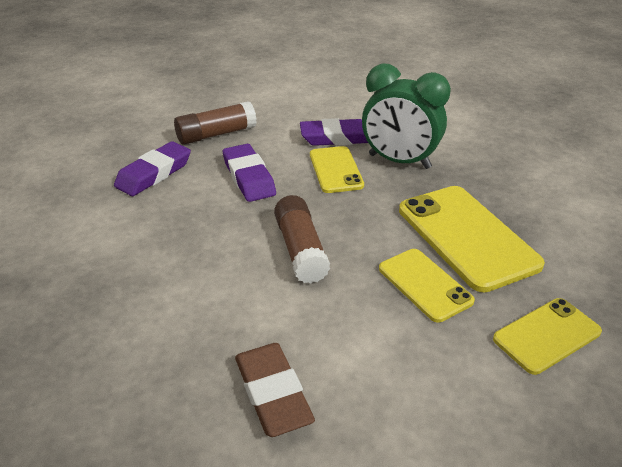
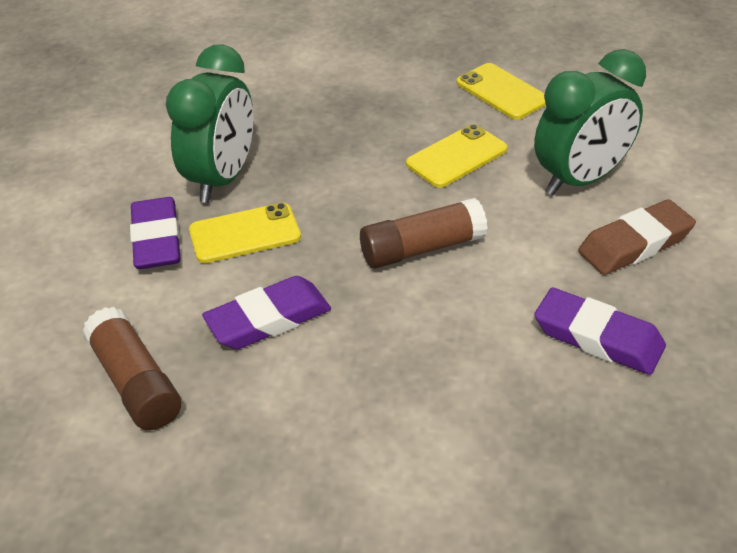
camera: 95 degrees left, 5 degrees up
(154, 174) = (264, 439): purple eraser -> purple eraser (598, 337)
(381, 371) = (580, 180): none -> green clock
(466, 237) = (373, 130): yellow phone -> none

